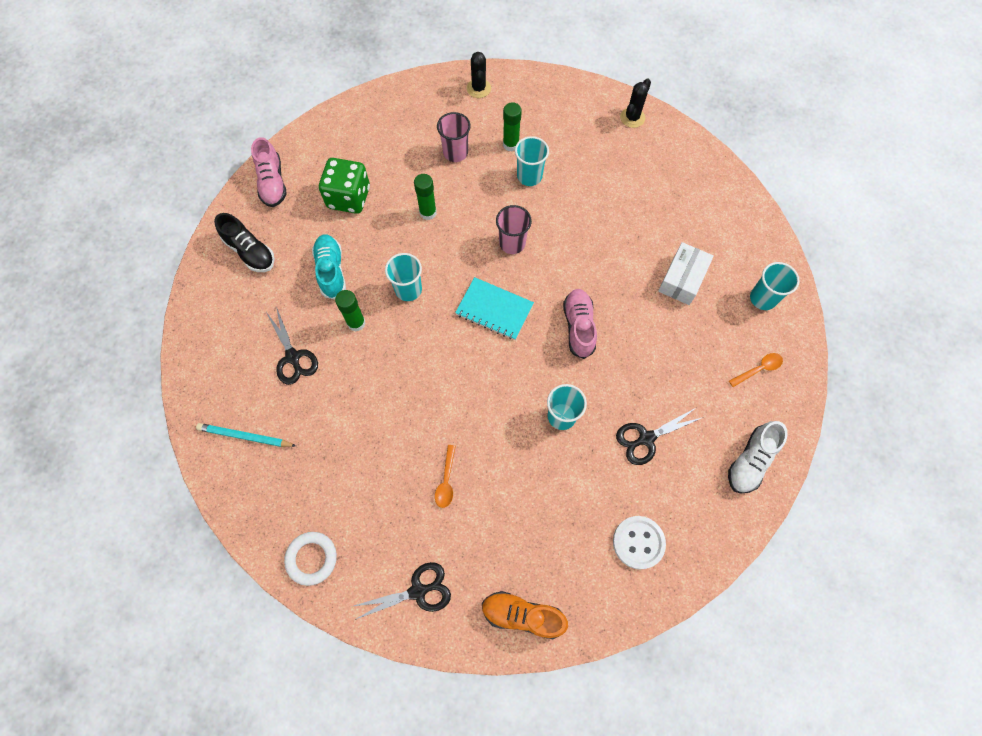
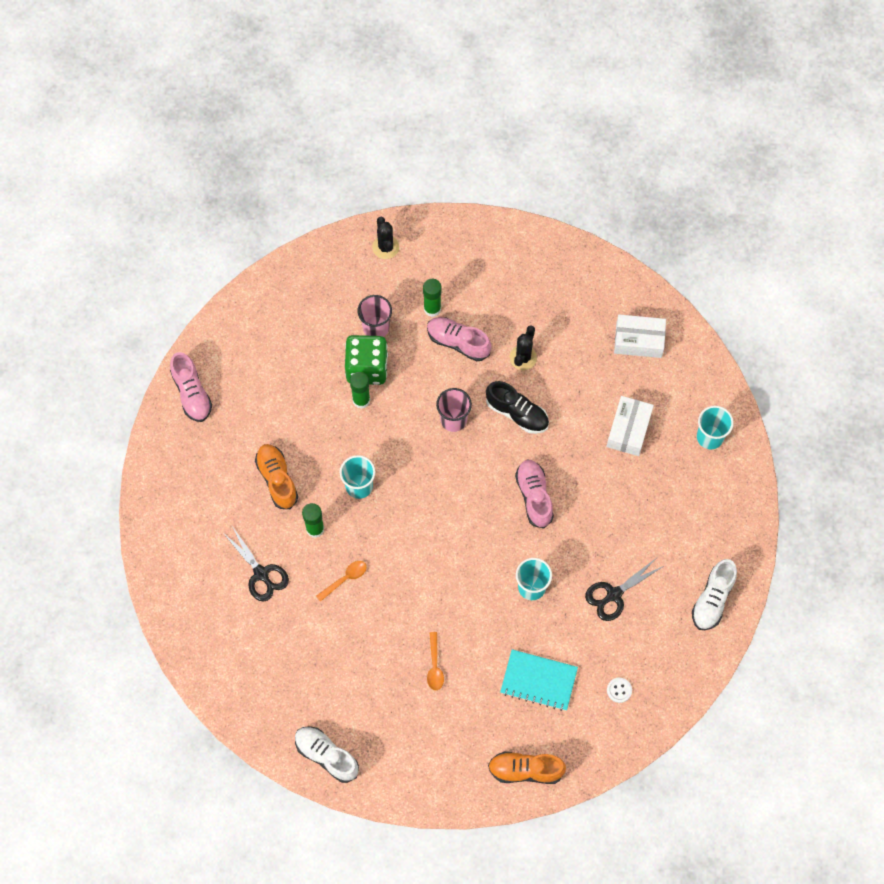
camera: 10 degrees left, 0 degrees up
(245, 436) = (236, 657): turquoise pencil -> none
(250, 252) = (189, 473): black shoe -> black shoe (517, 413)
(311, 558) = (326, 755): white ring -> white shoe
(331, 271) = (277, 479): turquoise shoe -> orange shoe
(349, 198) = (275, 397): green dice -> green dice (367, 368)
(418, 591) = (429, 766): black scissors -> none
(494, 309) = (448, 492): turquoise notebook -> turquoise notebook (538, 680)
(529, 176) = (458, 342): turquoise cup -> pink shoe
(632, 118) = (555, 256): black cactus -> black cactus (523, 357)
(638, 542) = (619, 690): white button -> white button, size x0.53
(702, 200) = (638, 340): none -> white box
(758, 369) = (712, 510): orange spoon -> orange spoon (345, 579)

